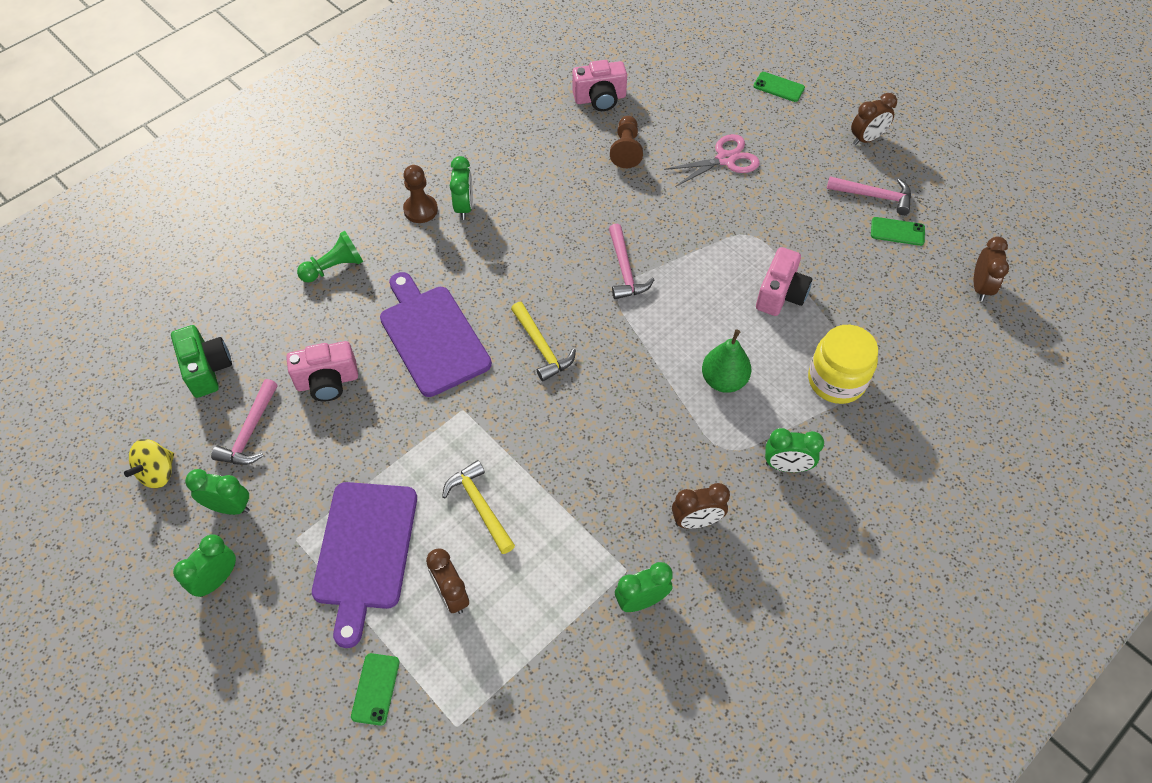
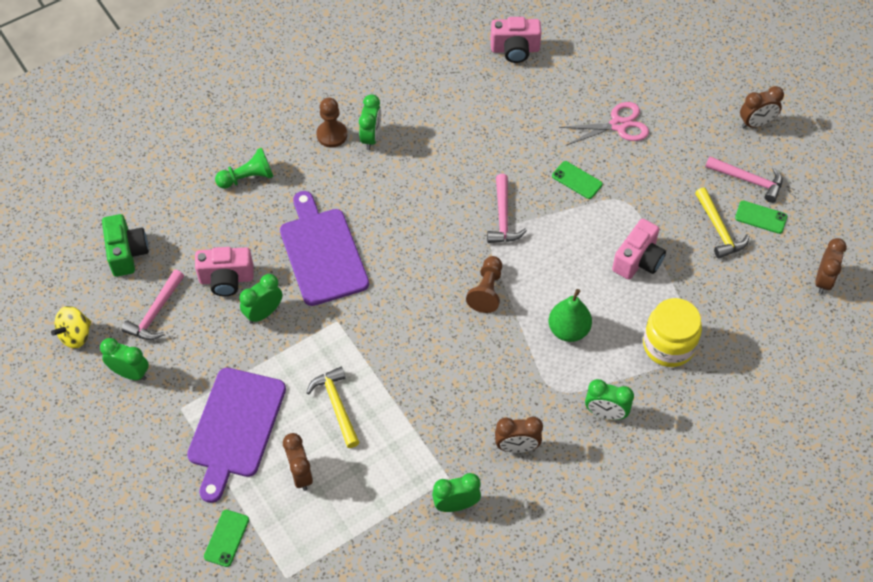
camera: 10 degrees right, 0 degrees up
(217, 579) = (112, 431): green clock -> green clock (263, 313)
(542, 347) = (415, 277): yellow hammer -> yellow hammer (719, 229)
(626, 149) = (528, 103): brown pawn -> brown pawn (487, 290)
(778, 87) = (685, 60): green phone -> green phone (577, 180)

